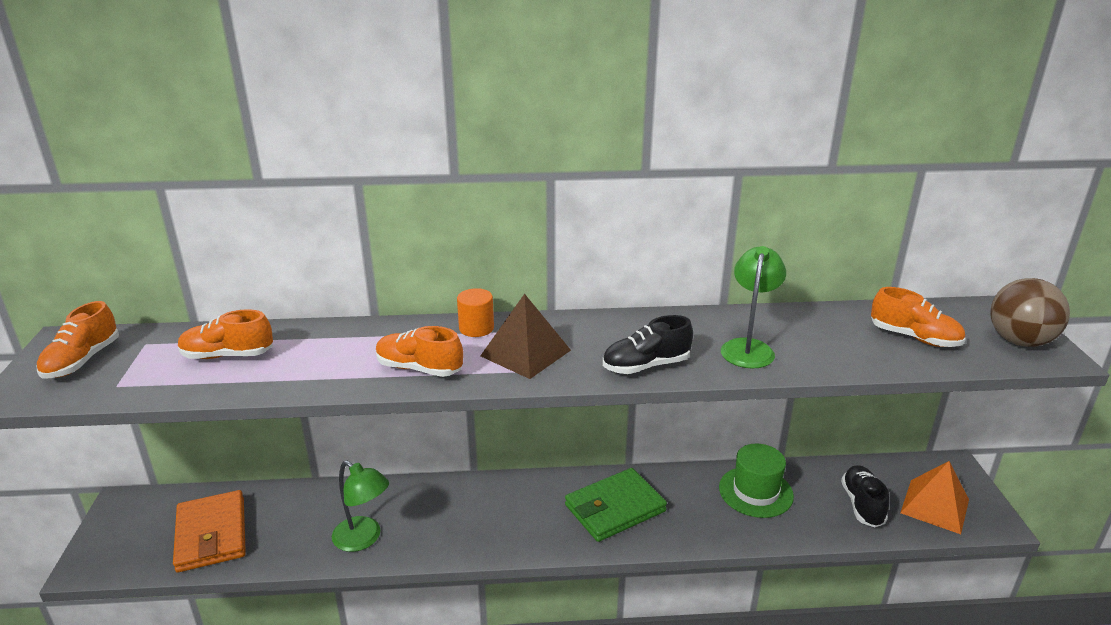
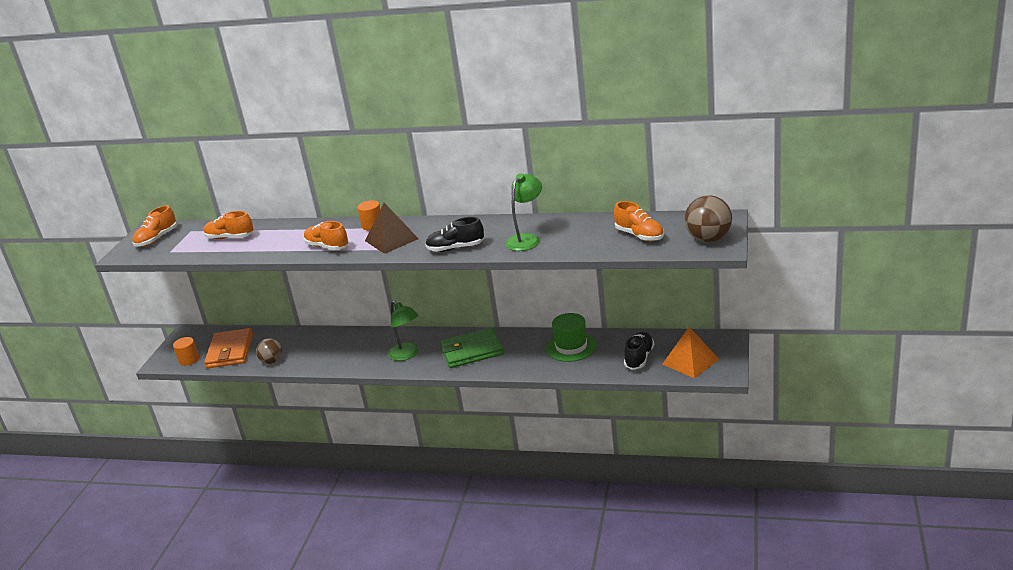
camera: 20 degrees right, 0 degrees up
(138, 557) = (189, 360): none -> orange cylinder
(293, 550) = (272, 361): none -> brown ball
(364, 539) = (313, 358): green lamp -> green lamp (407, 355)

